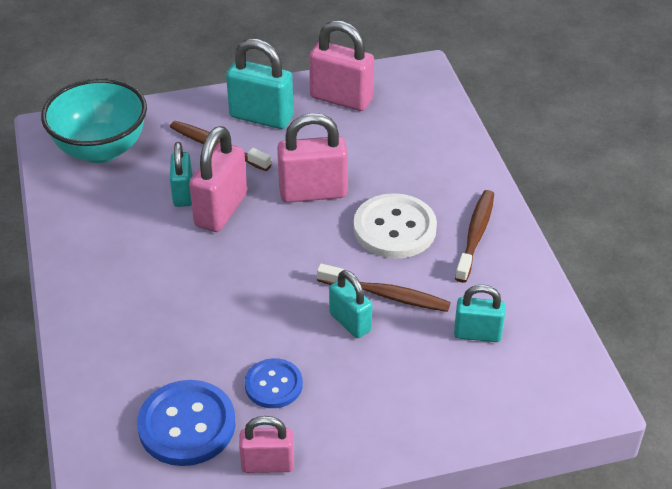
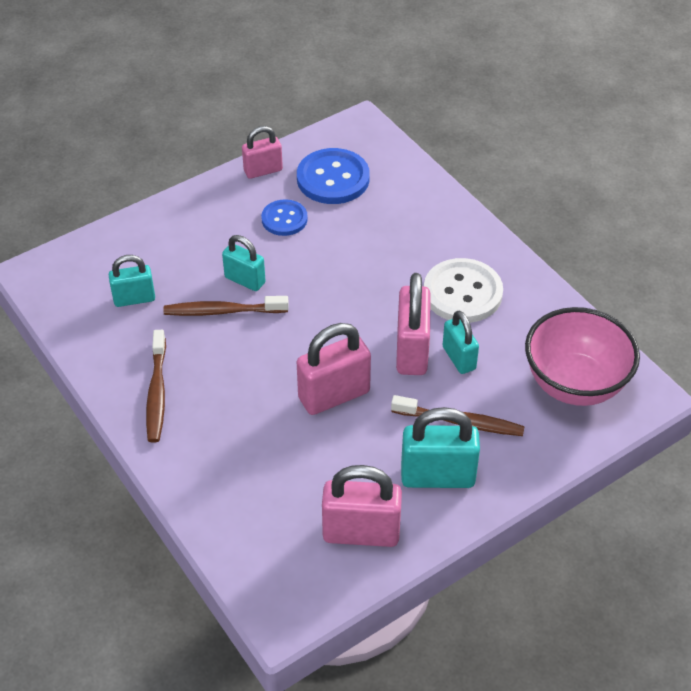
camera: 160 degrees right, 5 degrees up
(101, 149) = (574, 384): turquoise bowl -> pink bowl
(394, 228) = (238, 378): white button -> white button (462, 293)

